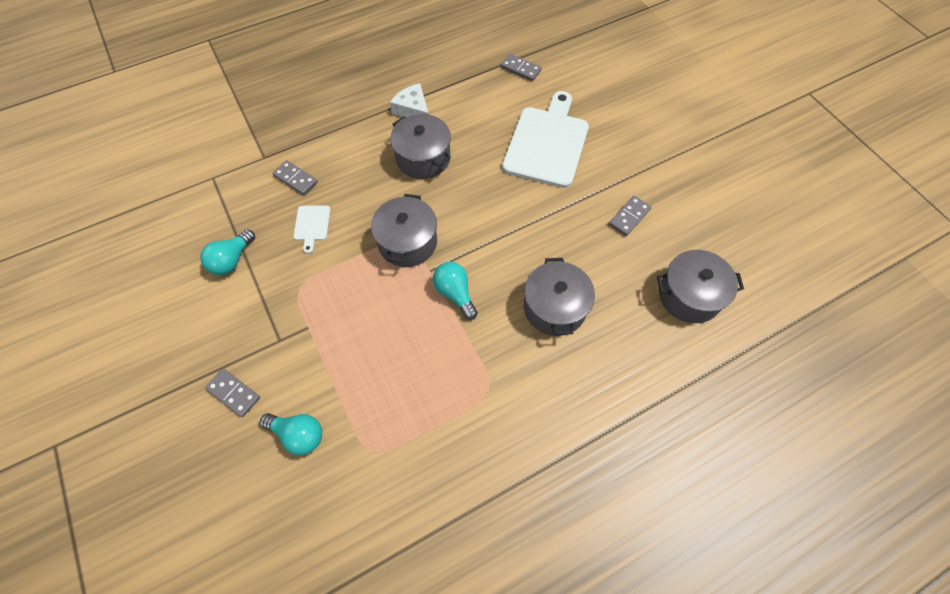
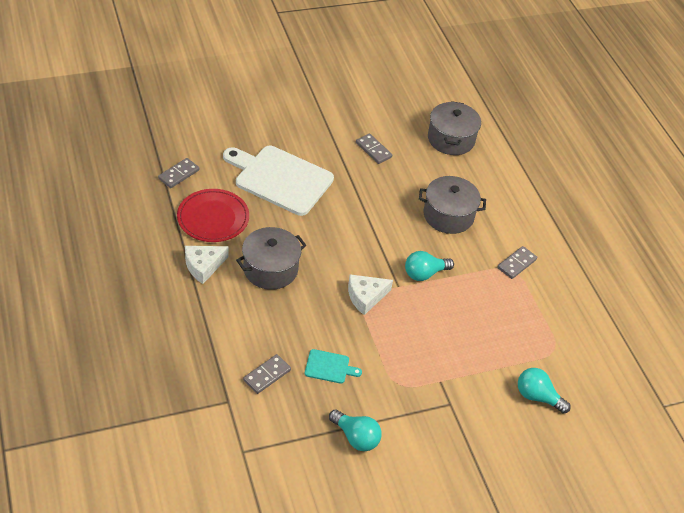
camera: 85 degrees left, 15 degrees down
(233, 393) = (496, 442): grey domino -> grey domino (517, 264)
(298, 435) = (537, 397): turquoise light bulb -> turquoise light bulb turned 90 degrees counterclockwise
(312, 225) = (329, 367): white cutting board -> turquoise cutting board
(407, 242) = (366, 297): grey pot -> white cheese
(474, 104) = (213, 218): none -> red plate

